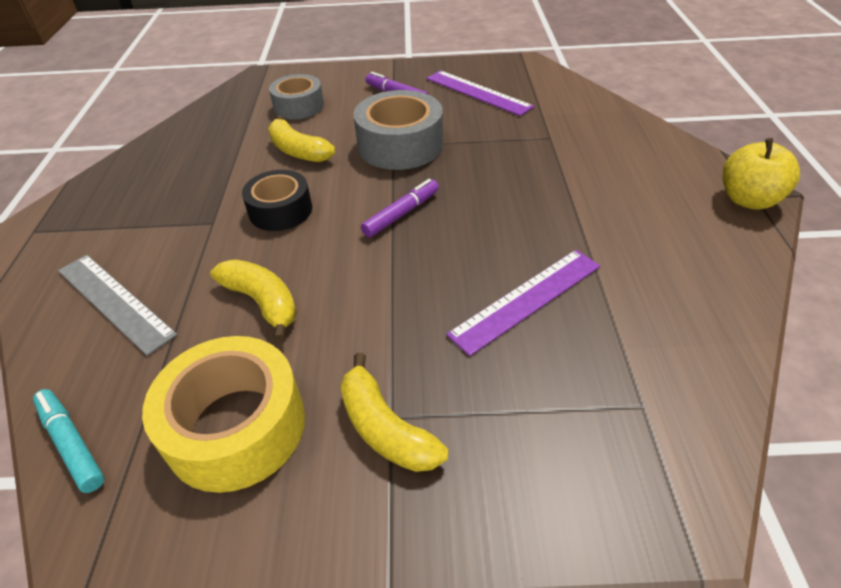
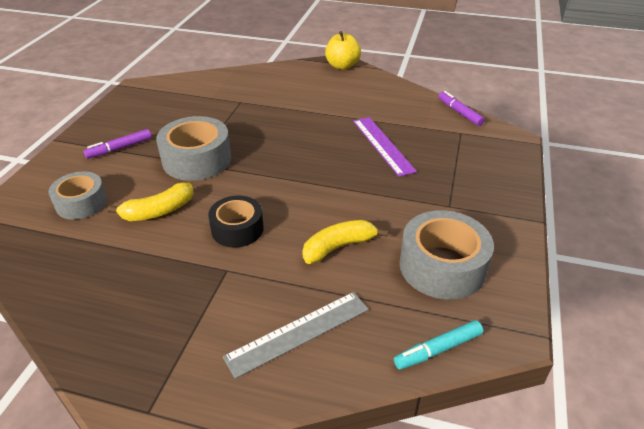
camera: 75 degrees left, 5 degrees down
(236, 427) = (442, 266): yellow tape -> grey tape
(385, 428) = (456, 208): yellow banana -> none
(401, 214) = (281, 173): purple marker -> purple marker (459, 112)
(477, 92) = (157, 113): purple ruler -> none

